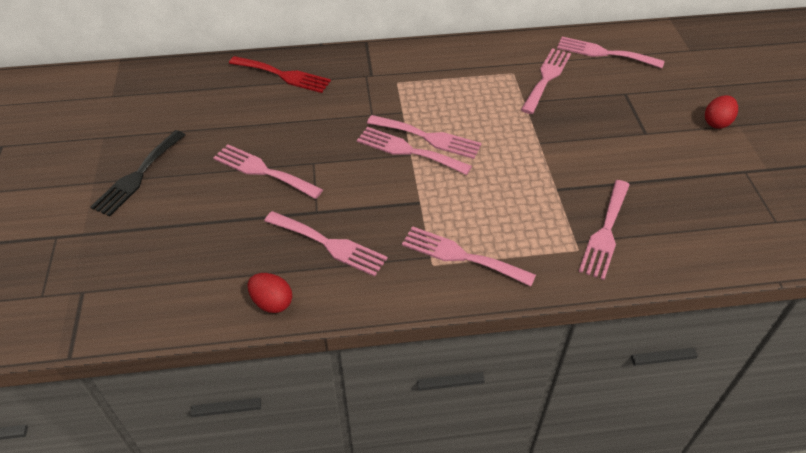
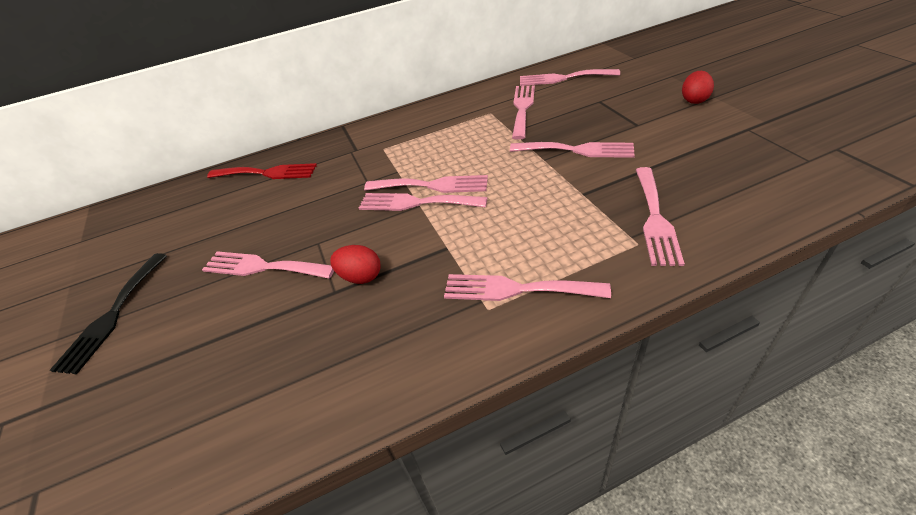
camera: 10 degrees left, 5 degrees down
(272, 302) = (305, 420): red egg -> red egg (360, 277)
(329, 244) = (359, 323): pink fork -> pink fork (577, 150)

